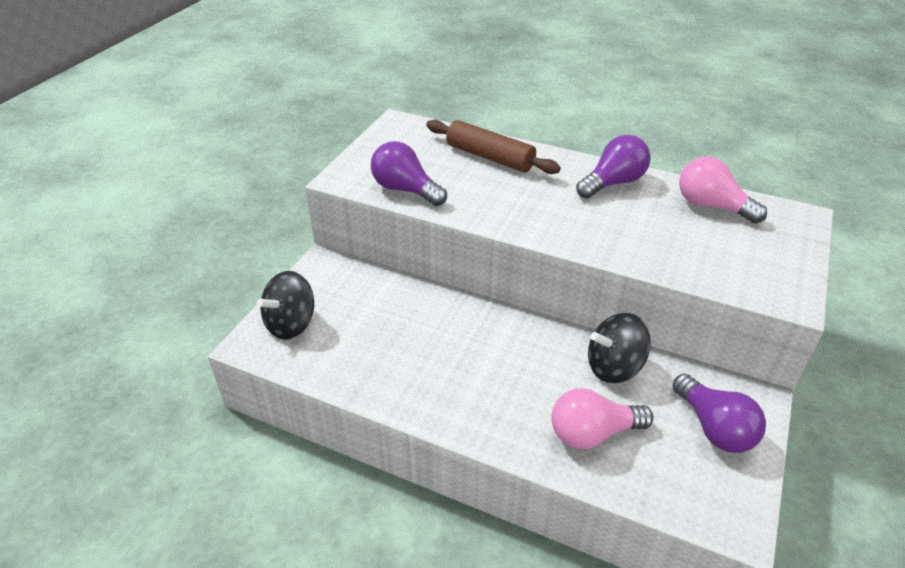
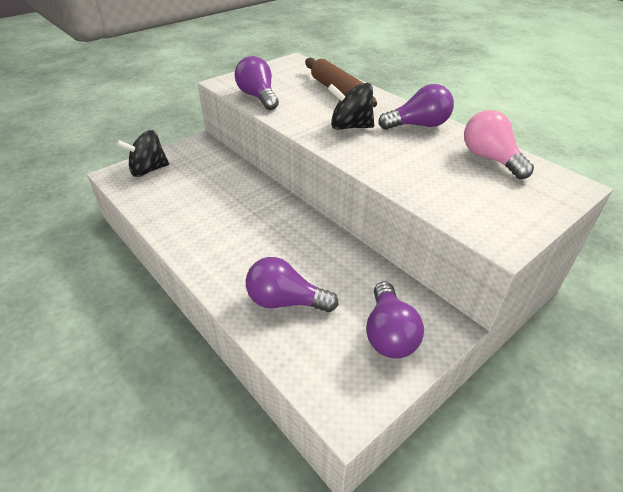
camera: 25 degrees right, 0 degrees up
(592, 433) = (285, 301): pink light bulb -> purple light bulb
(614, 367) = (342, 263): black spinning top -> black spinning top (350, 126)

